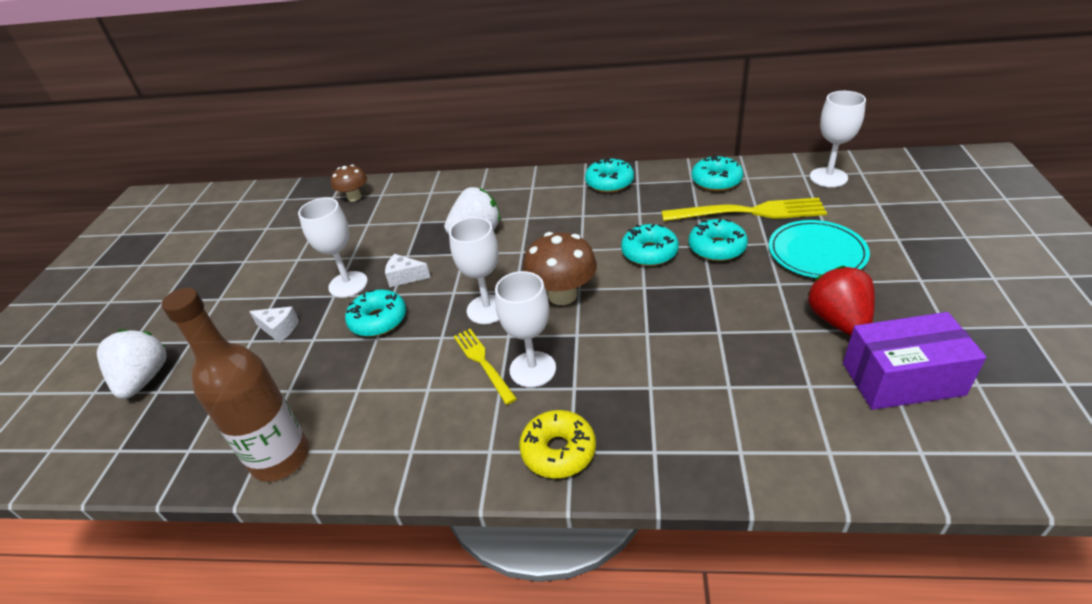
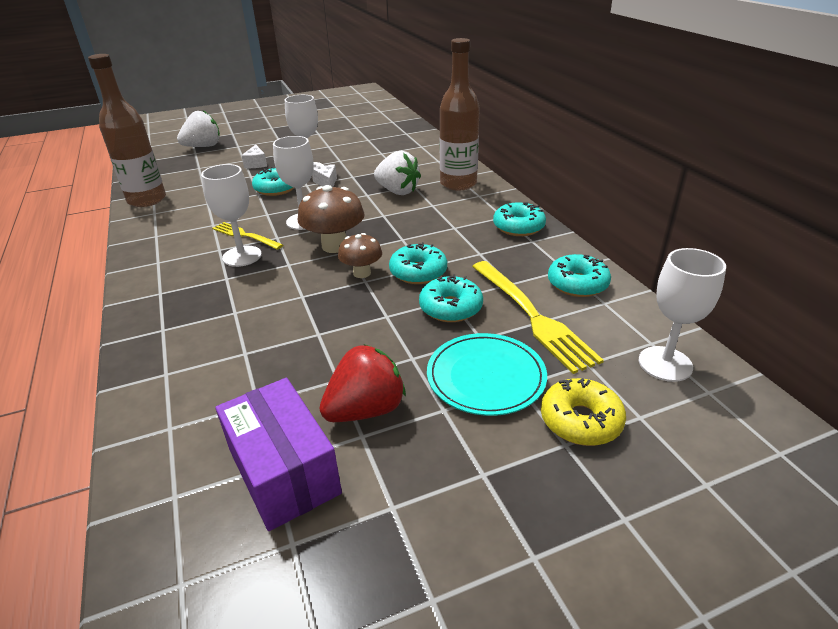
camera: 60 degrees right, 5 degrees down
(354, 197) = (410, 139): brown mushroom -> brown mushroom (362, 273)
(482, 362) = (244, 235): yellow fork -> yellow fork turned 90 degrees counterclockwise
(497, 192) = (458, 184): none -> brown bottle
(558, 451) = (159, 287): yellow donut -> yellow donut (580, 420)

